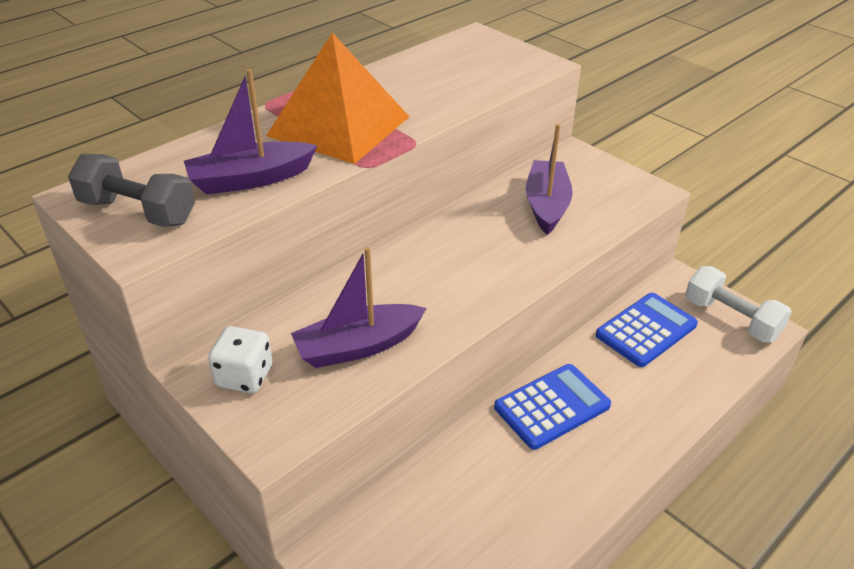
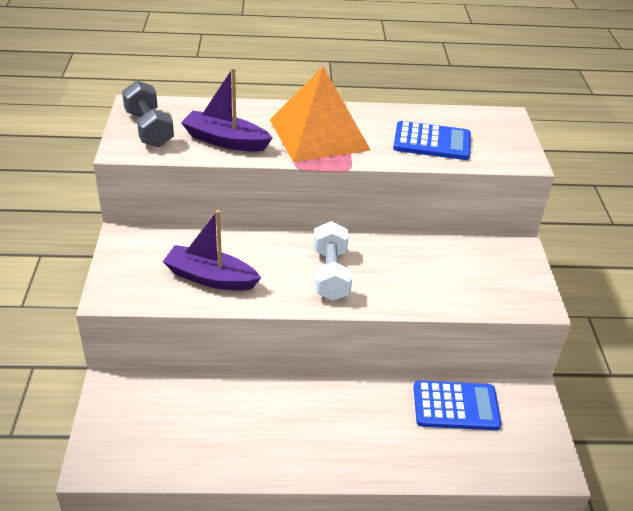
camera: 40 degrees right, 0 degrees up
(244, 376) = (137, 255): white dice -> none
(546, 205) = (443, 268): purple boat -> none
(552, 407) = (325, 405): blue calculator -> blue calculator (432, 142)
(731, 319) = (534, 444): white dumbbell -> white dumbbell (330, 274)

